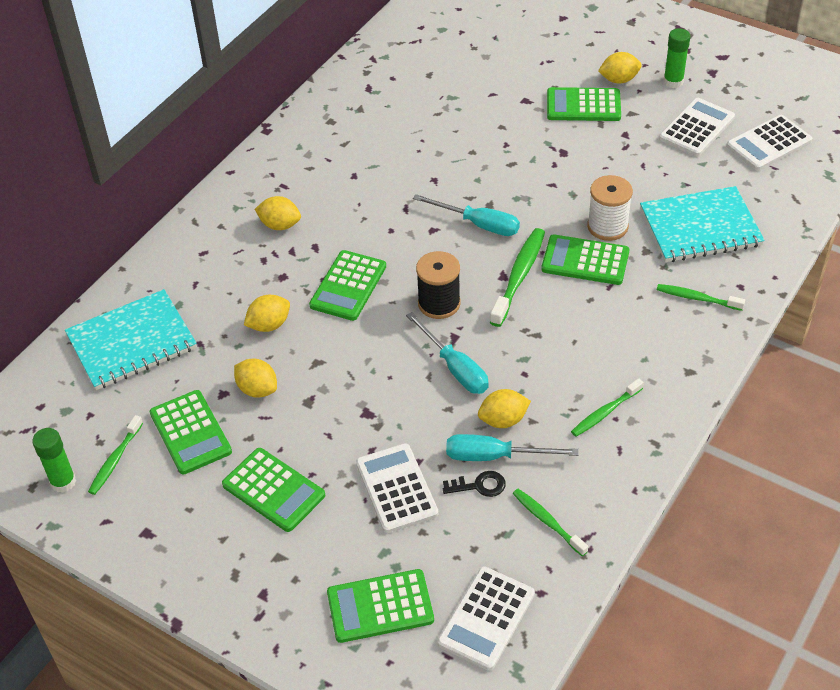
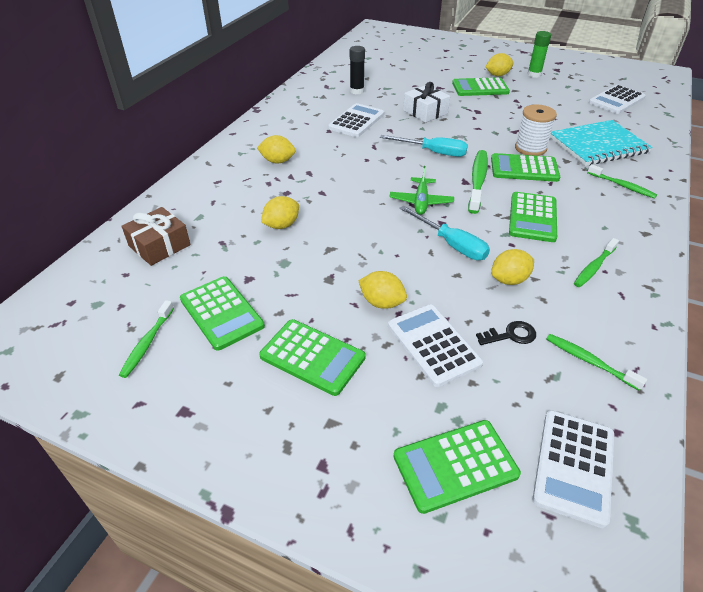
camera: 10 degrees left, 5 degrees down
(63, 482) = (92, 368): green glue stick -> none
(131, 342) = (159, 245): turquoise notebook -> brown gift
(257, 389) = (280, 273): yellow lemon -> yellow lemon (382, 302)
(348, 286) = (342, 195): green calculator -> green calculator (532, 217)
(408, 101) = (357, 91): none -> black glue stick
(439, 303) = (421, 201): black spool -> green plane
(491, 149) = (425, 112): none -> white gift
(495, 456) = (514, 309): turquoise screwdriver -> none
(696, 128) = (563, 95): white calculator -> white calculator (356, 121)
(697, 298) = (622, 186): green toothbrush -> green toothbrush turned 150 degrees counterclockwise

